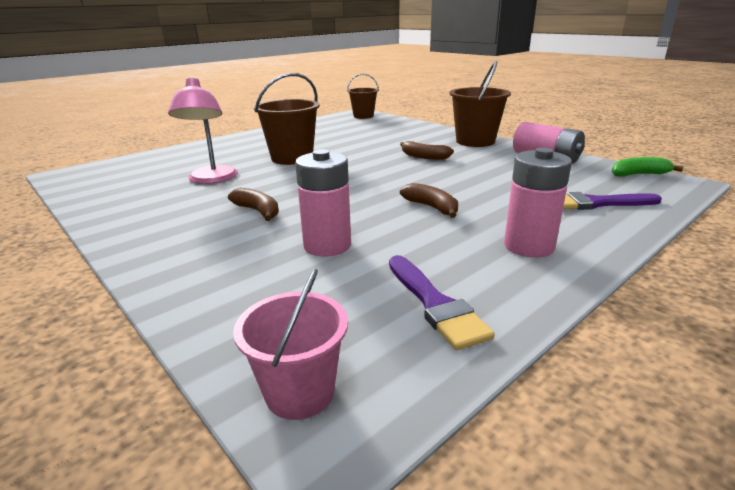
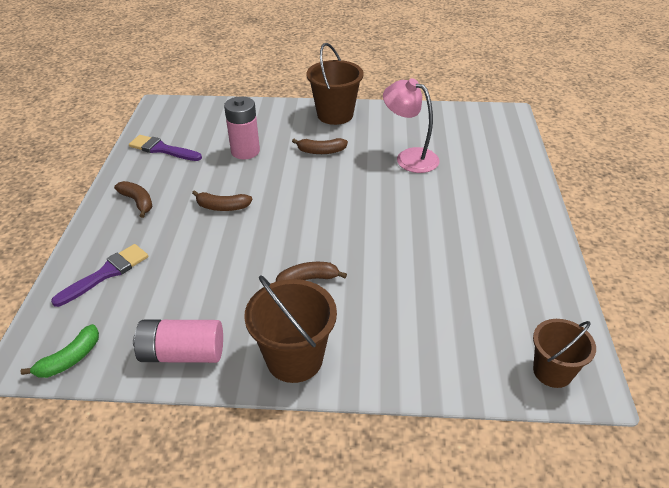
camera: 135 degrees right, 15 degrees up
(292, 158) = (415, 210): brown bucket -> brown bucket (335, 115)
(300, 392) = (179, 108): pink bucket -> none
(528, 246) = (138, 202): pink battery -> brown banana

